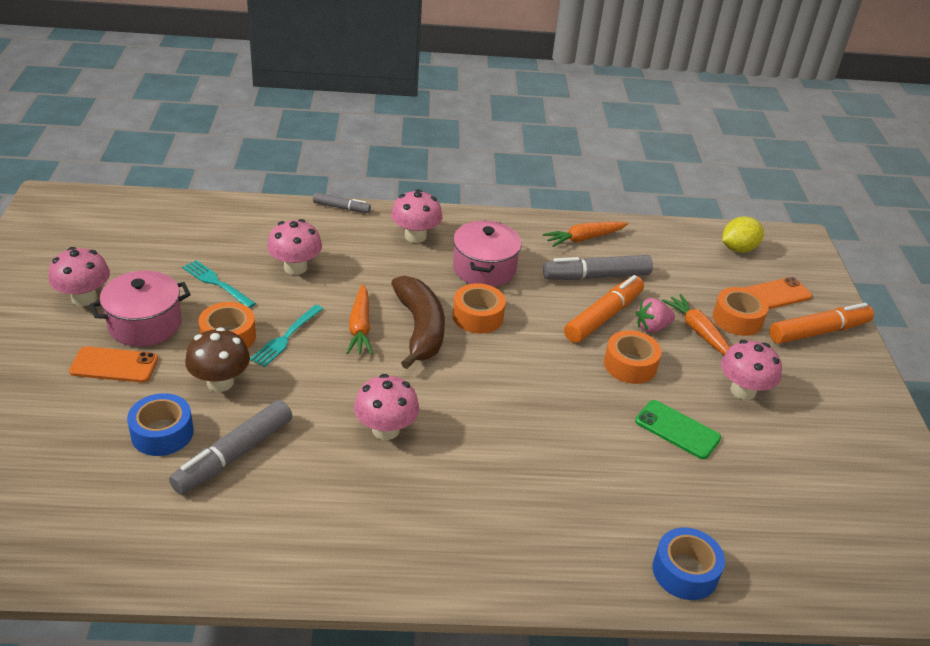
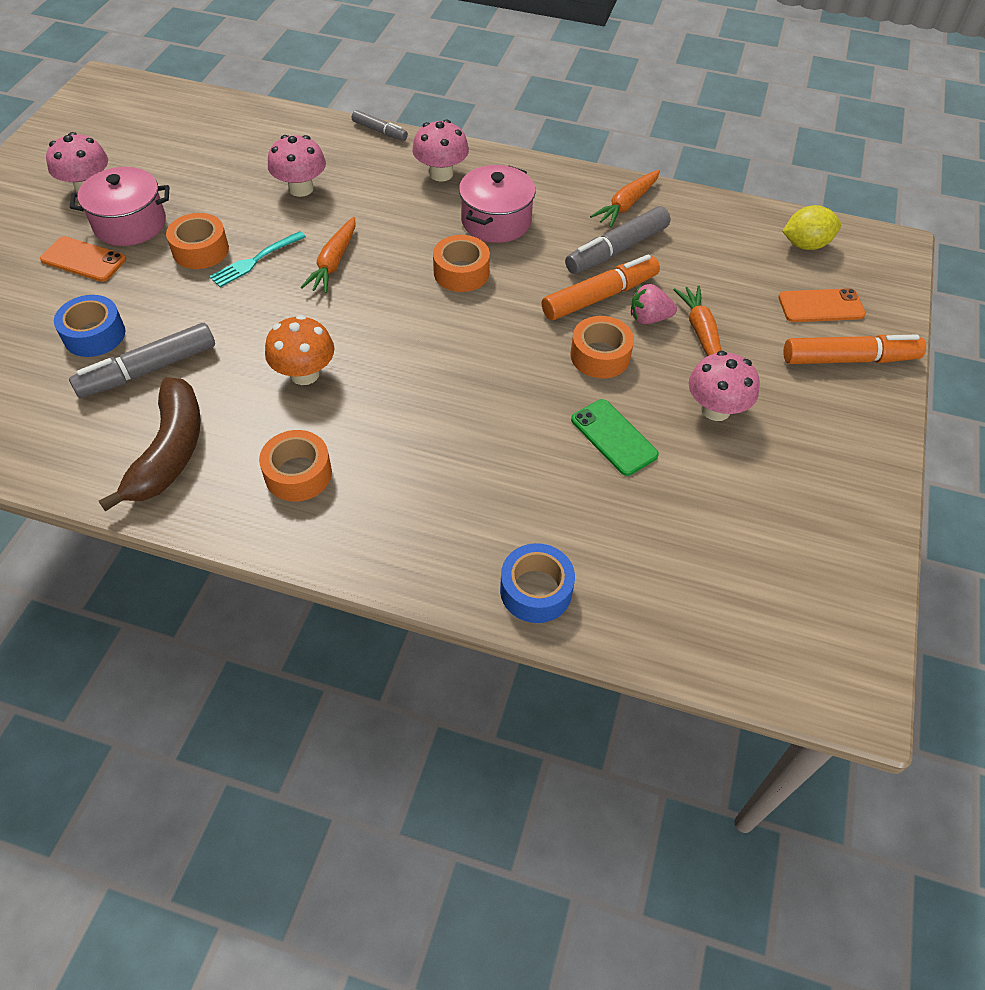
camera: 20 degrees right, 15 degrees up
(216, 283) = (216, 192): turquoise fork -> none
(220, 382) = (171, 294): brown mushroom -> none
(385, 429) = (304, 374): pink mushroom -> orange mushroom
(420, 329) = (394, 275): brown banana -> brown banana (170, 452)
(584, 238) = (626, 204): orange carrot -> orange carrot turned 45 degrees counterclockwise
(596, 276) = (617, 250): grey marker -> grey marker turned 45 degrees counterclockwise
(737, 319) = (756, 327): orange tape -> orange tape (298, 474)

